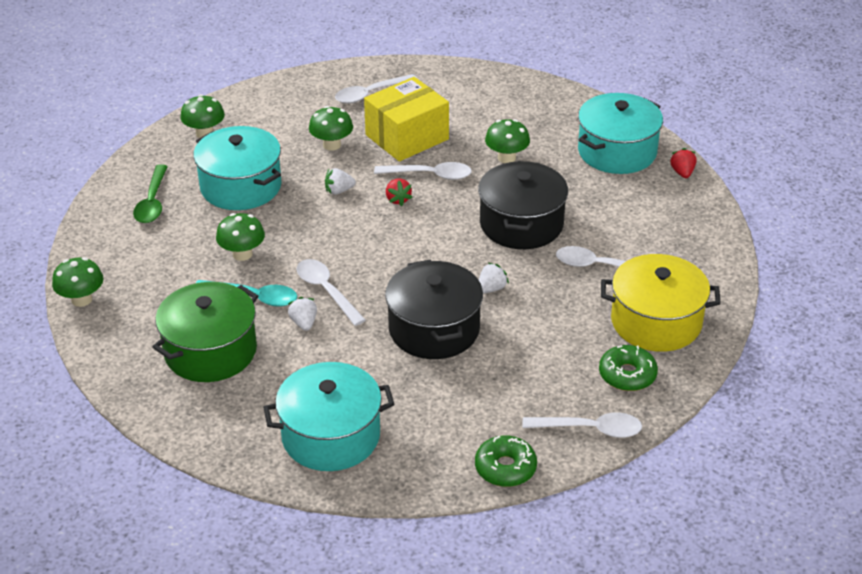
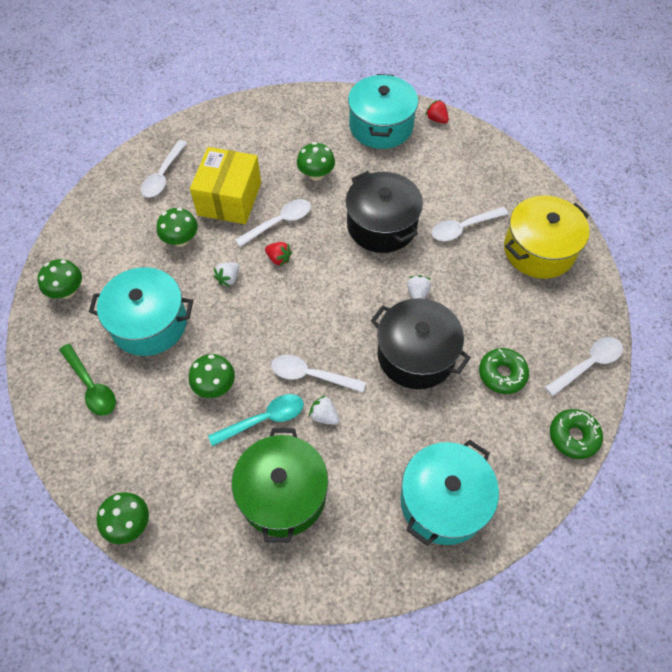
camera: 40 degrees left, 20 degrees up
(627, 375) = (565, 304): green donut -> green donut (502, 374)

